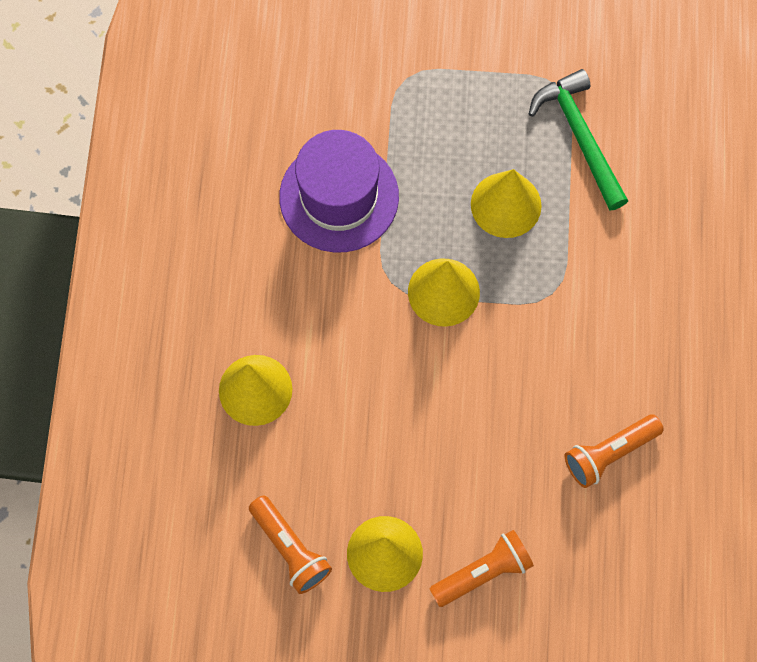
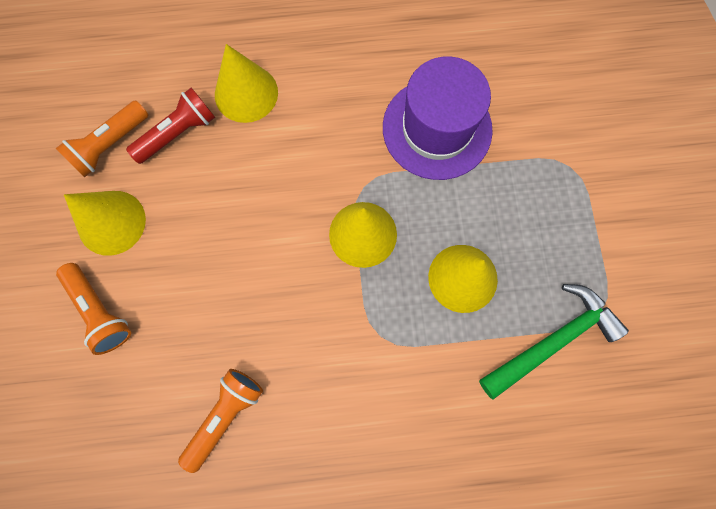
camera: 80 degrees right, 5 degrees up
(290, 470) = (178, 133): none -> red flashlight
(609, 453) = (225, 415): orange flashlight -> orange flashlight turned 75 degrees clockwise

